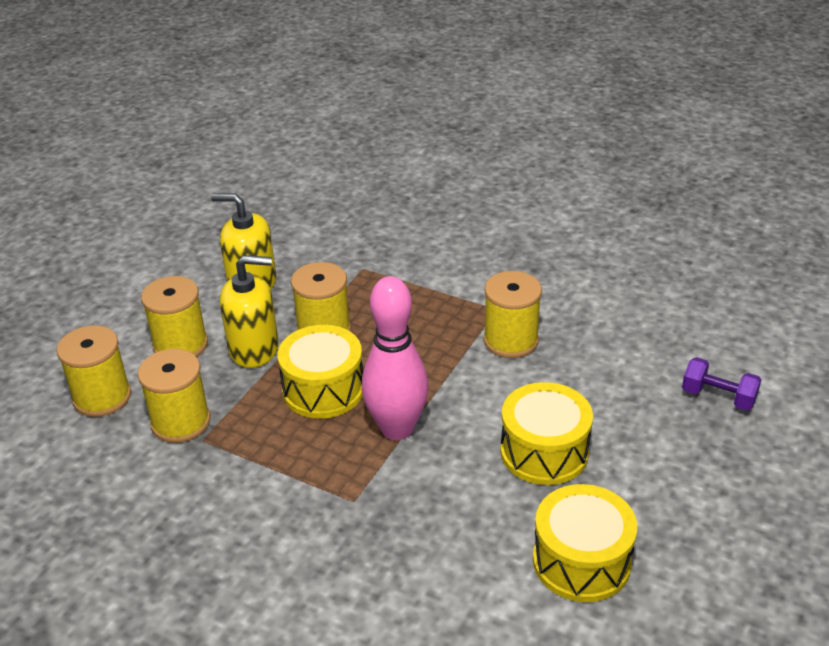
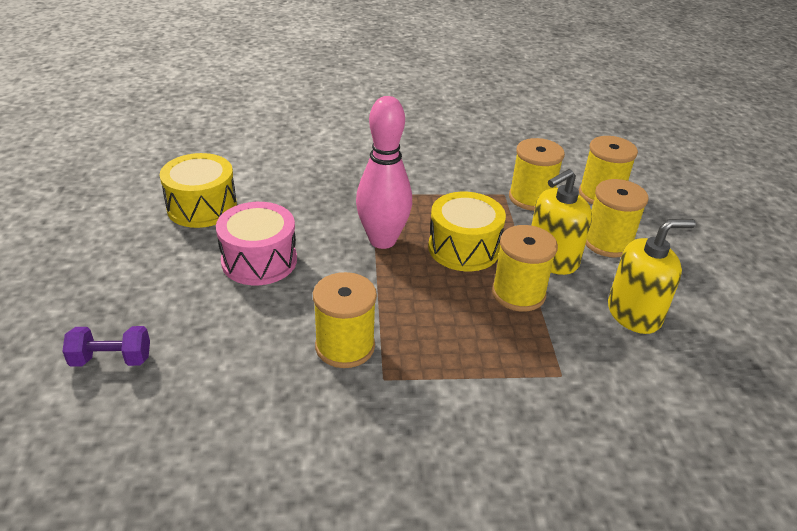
camera: 145 degrees right, 0 degrees up
(544, 452) = (259, 260): yellow drum -> pink drum

